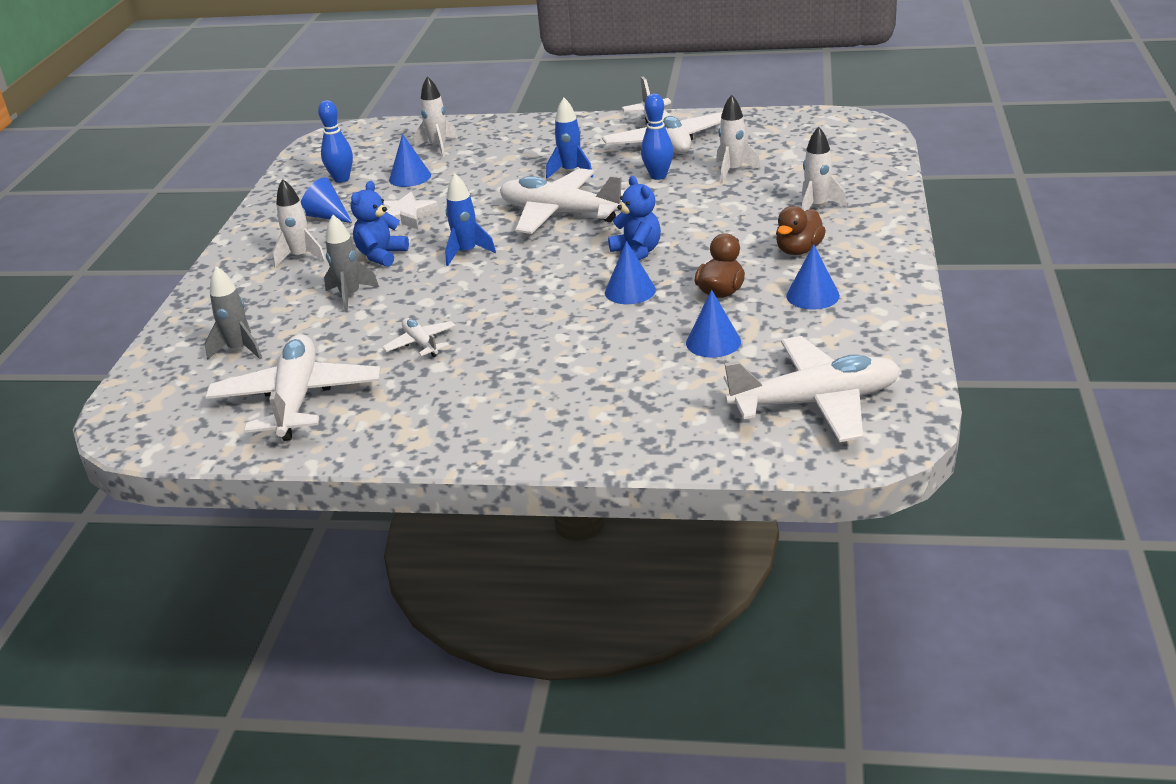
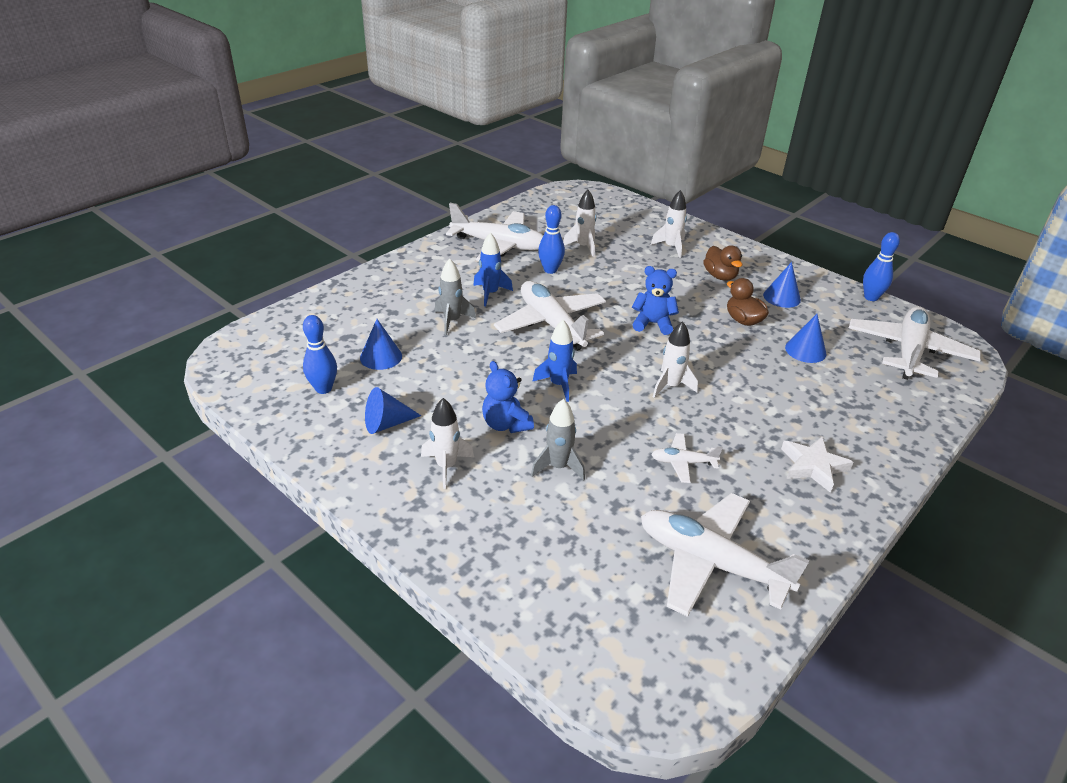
camera: 60 degrees left, 5 degrees up
(239, 350) = (583, 567): grey rocket -> grey rocket (452, 321)
(405, 217) = (452, 387): white star -> white star (813, 466)
(438, 147) = (347, 323): white rocket -> white rocket (671, 386)
(560, 214) = (551, 324): white plane -> white plane turned 90 degrees clockwise
(630, 291) = (704, 348): blue cone -> none
(914, 346) = (871, 297): none -> blue bowling pin

